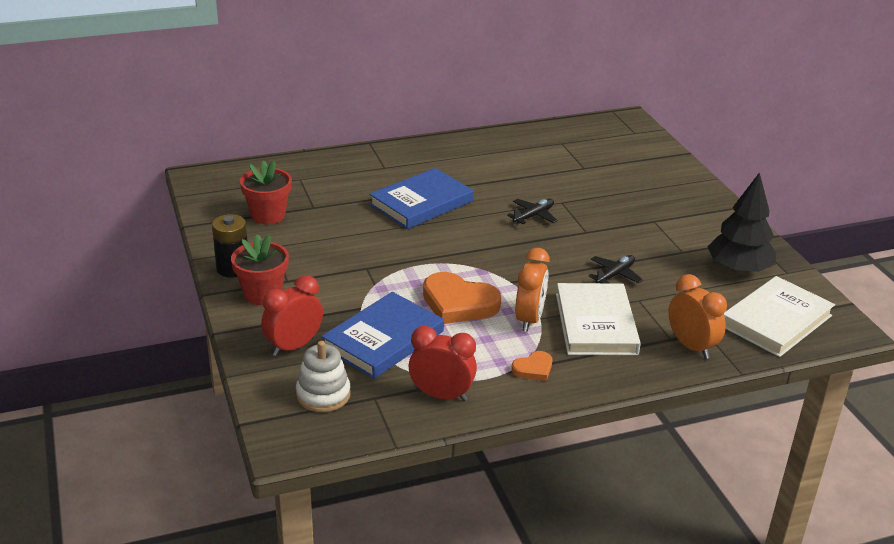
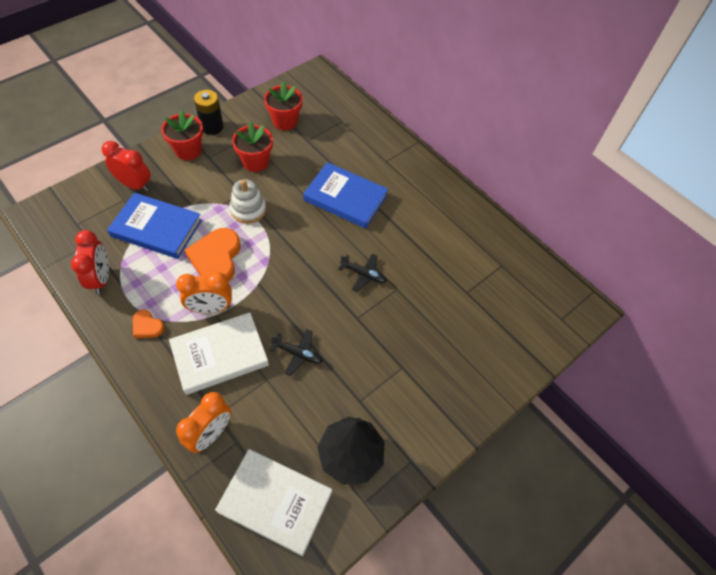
camera: 65 degrees right, 25 degrees up
(322, 248) = (255, 162): none -> red flower pot
(323, 395) = (87, 216): white stacking toy -> white stacking toy (248, 210)

